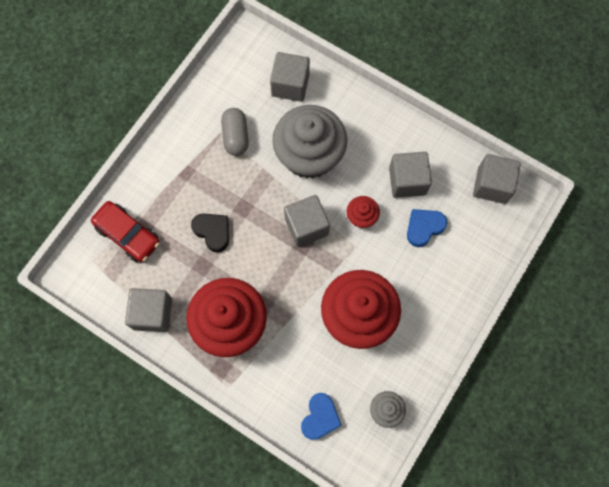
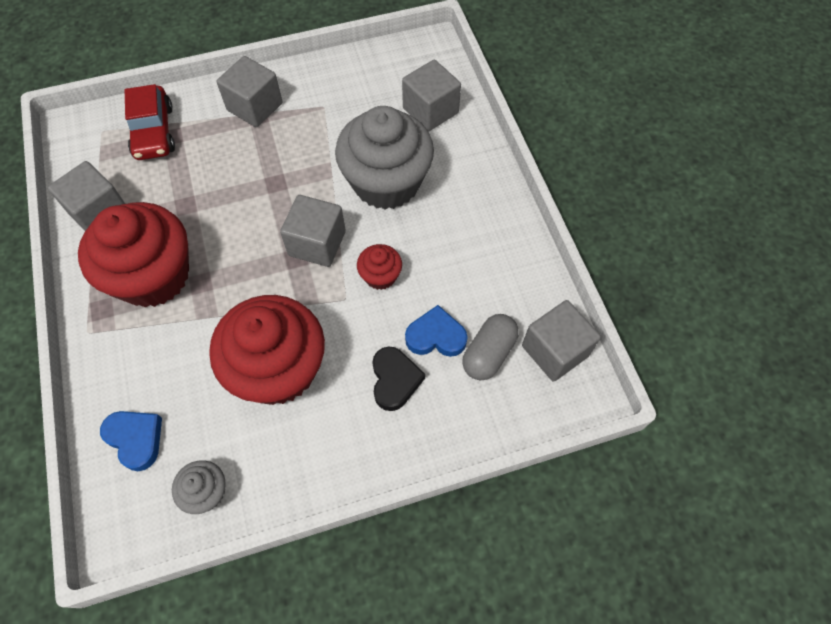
camera: 40 degrees right, 10 degrees down
(213, 232) = (226, 183): black heart -> black heart (395, 380)
(236, 136) = (334, 119): grey capsule -> grey capsule (489, 353)
(320, 417) = (136, 439): blue heart -> blue heart turned 105 degrees counterclockwise
(407, 181) = (463, 277): grey cube -> grey cube (255, 107)

